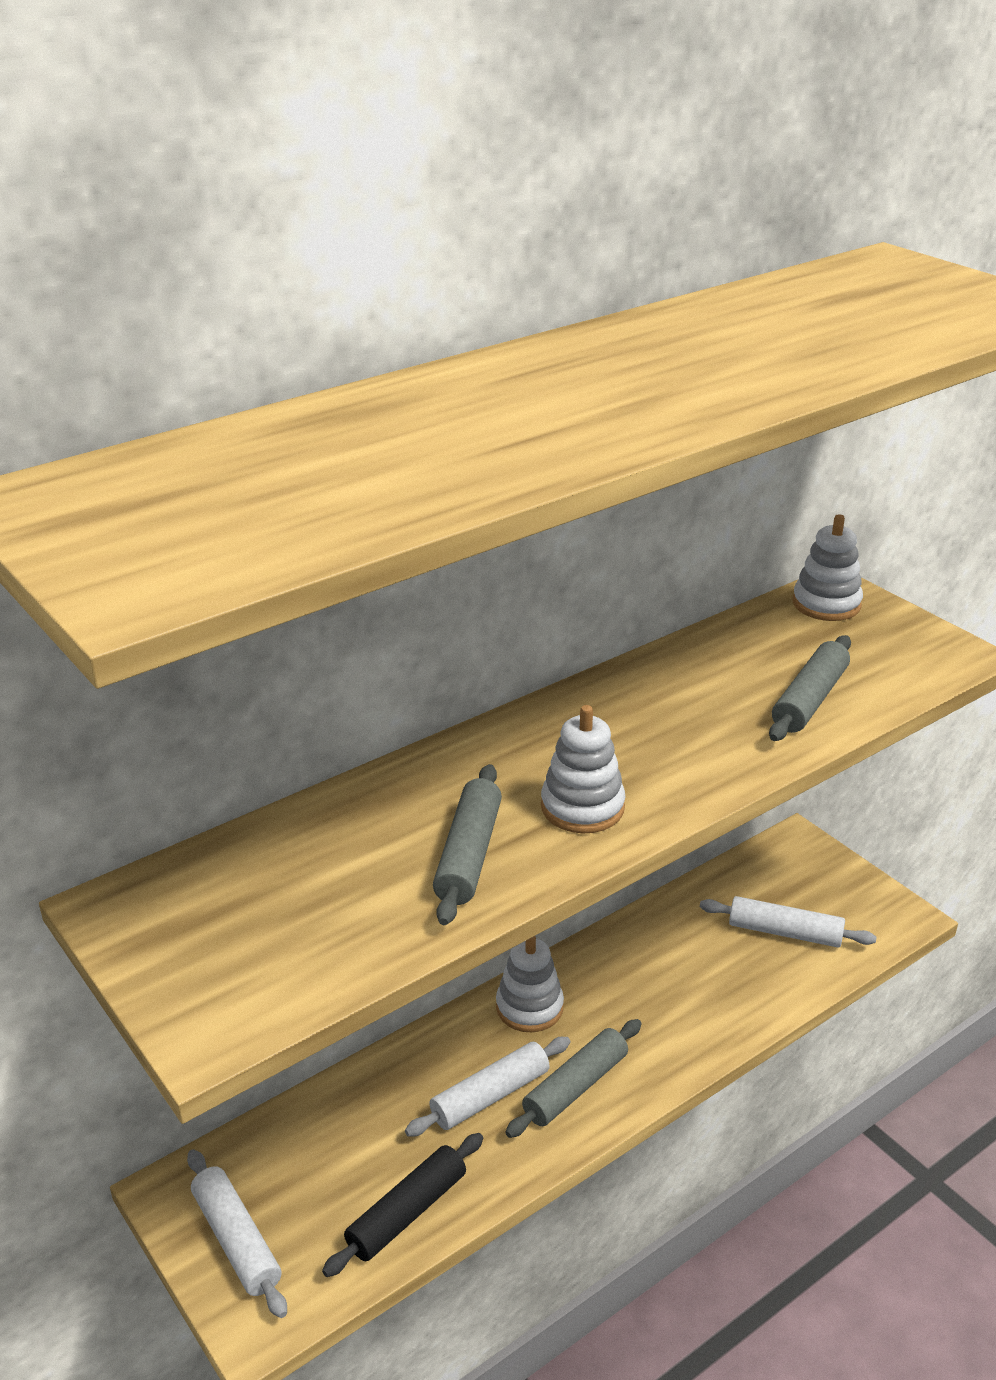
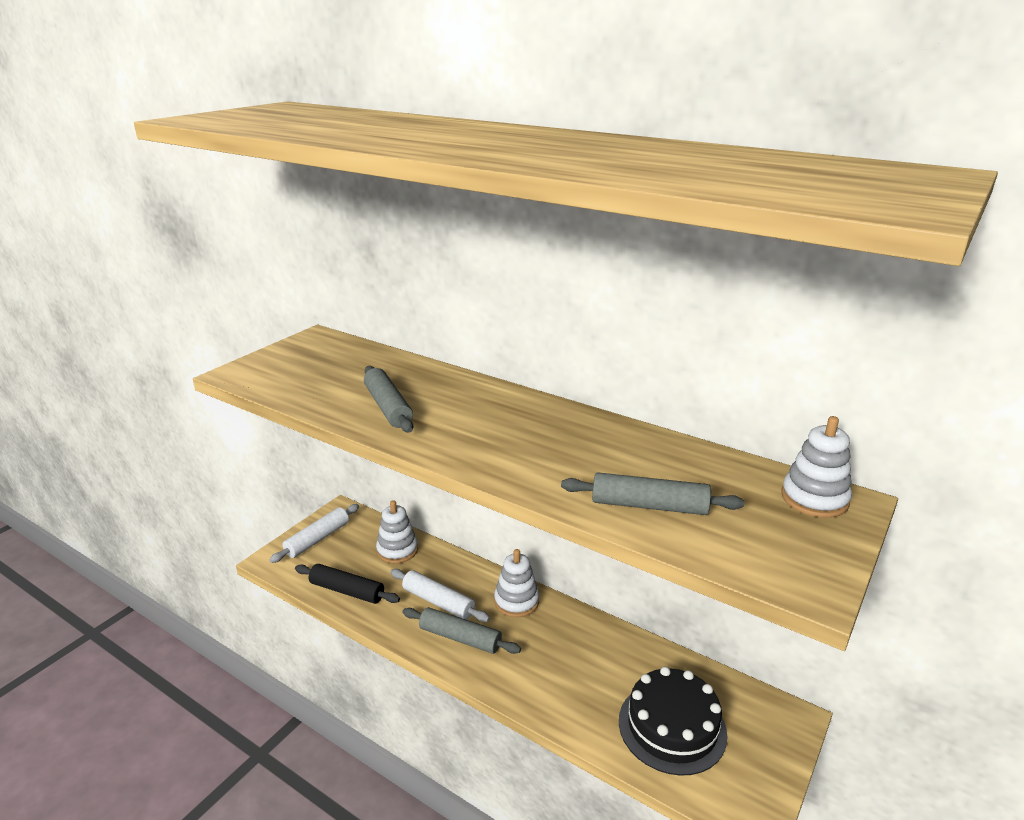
camera: 70 degrees right, 5 degrees down
(469, 855) = (388, 407): grey rolling pin -> grey rolling pin turned 75 degrees clockwise
(582, 807) = (451, 433): white stacking toy -> white stacking toy (397, 550)
(784, 932) = (672, 727): white rolling pin -> black cake

